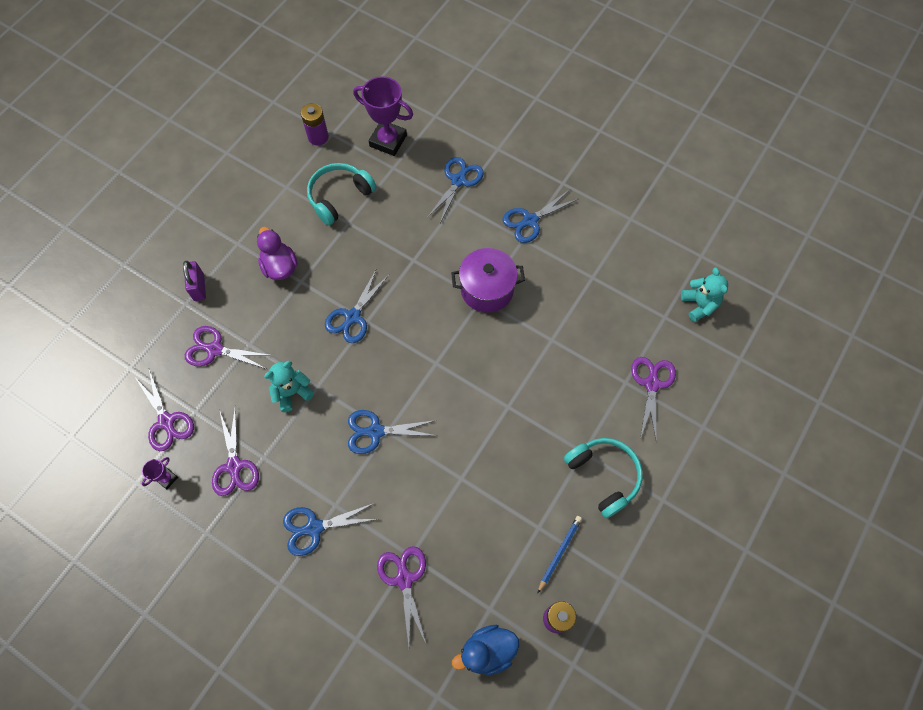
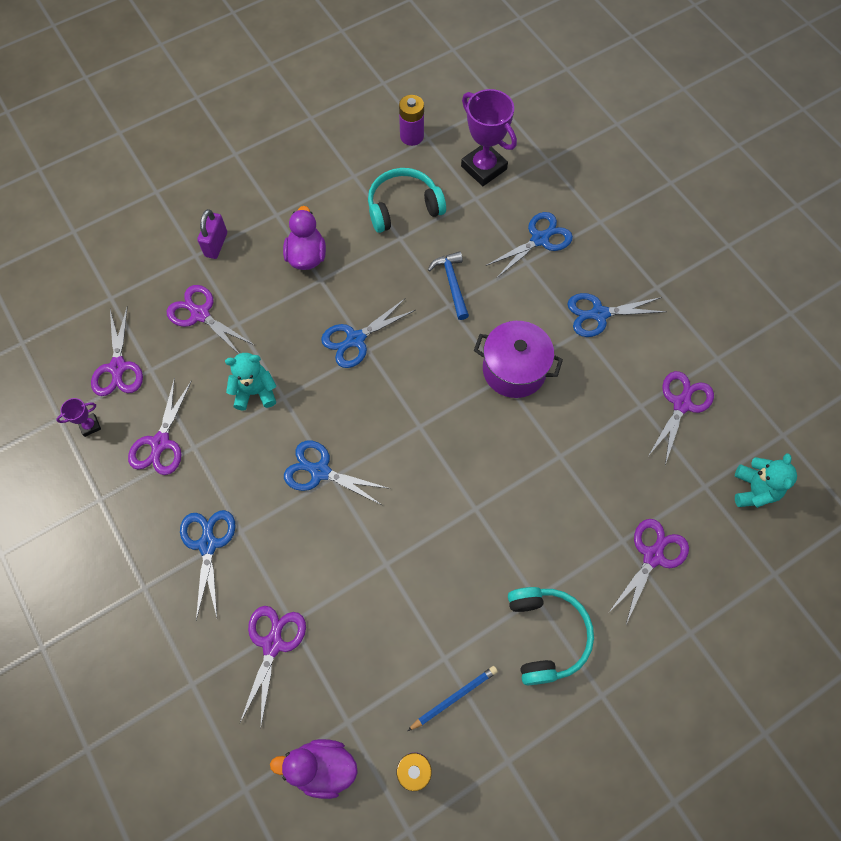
camera: 25 degrees right, 0 degrees up
(314, 528) = (208, 544): blue scissors -> blue scissors turned 75 degrees clockwise
(407, 242) = (452, 283): none -> blue hammer
(487, 651) = (322, 767): blue duck -> purple duck
(621, 263) = (681, 404): none -> purple scissors

